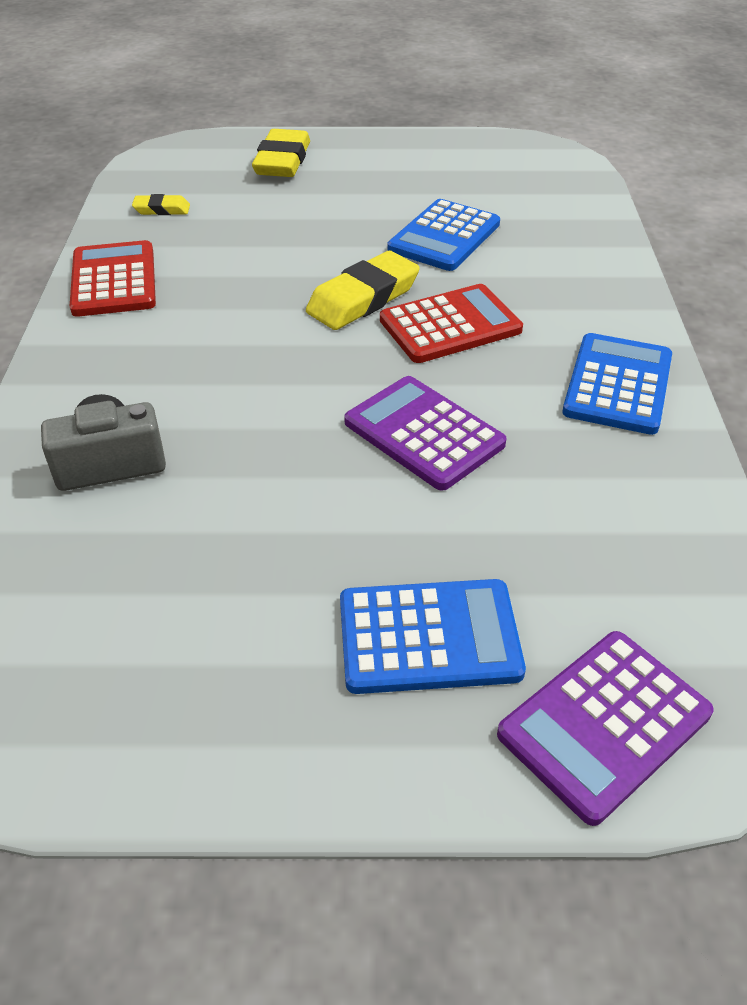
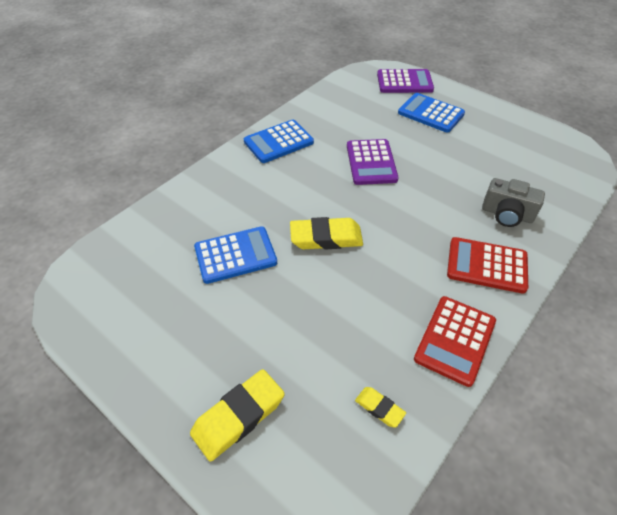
camera: 140 degrees left, 5 degrees up
(450, 325) = (304, 200): red calculator -> red calculator (486, 265)

